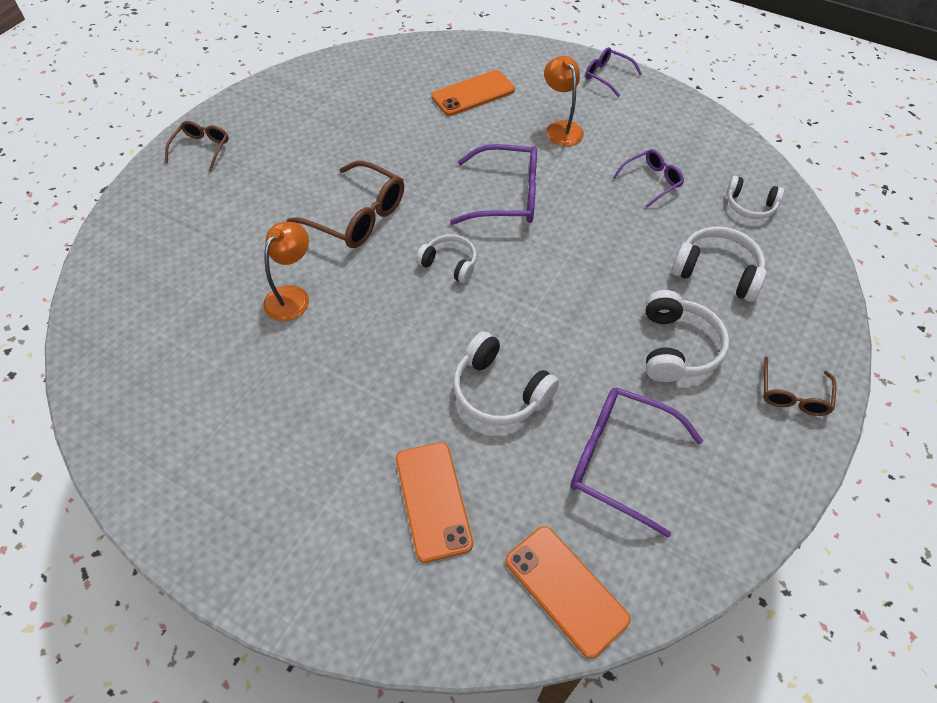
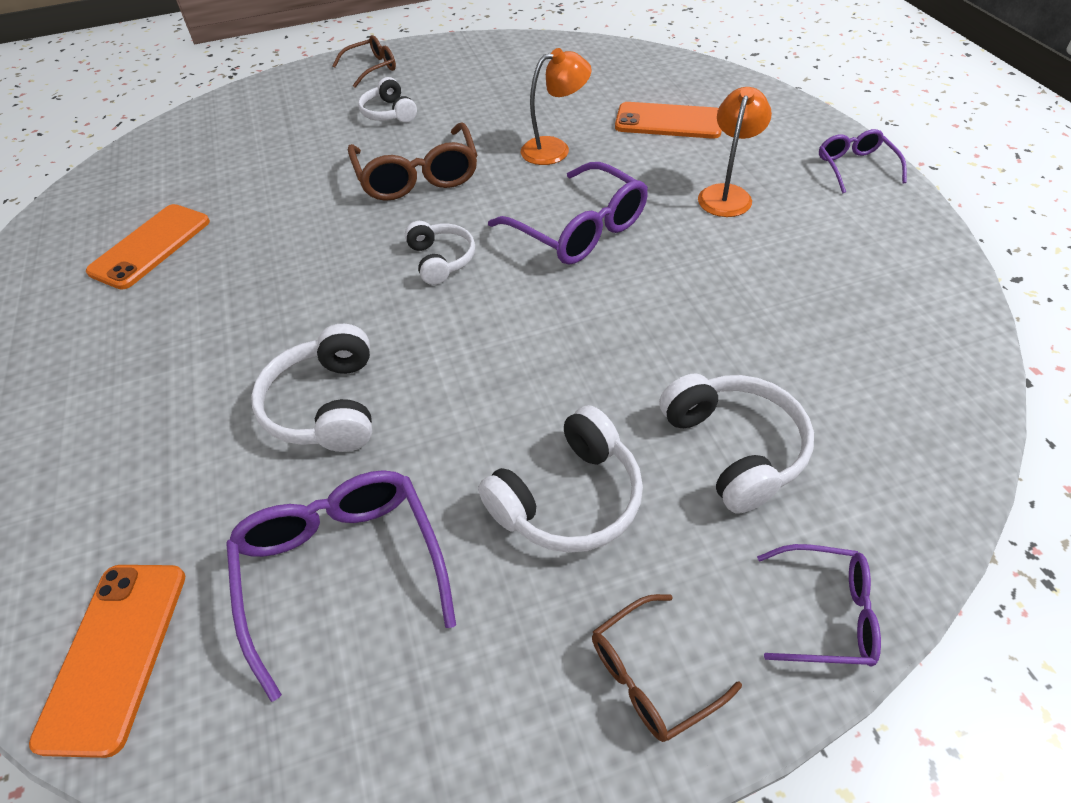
camera: 45 degrees right, 5 degrees down
(292, 296) = (281, 211): orange lamp -> orange lamp (555, 149)
(433, 500) = (140, 460): orange phone -> orange phone (150, 246)
(652, 181) = (774, 300): purple glasses -> purple glasses (826, 613)
(750, 205) = (886, 400): white headphones -> white headphones (389, 113)

